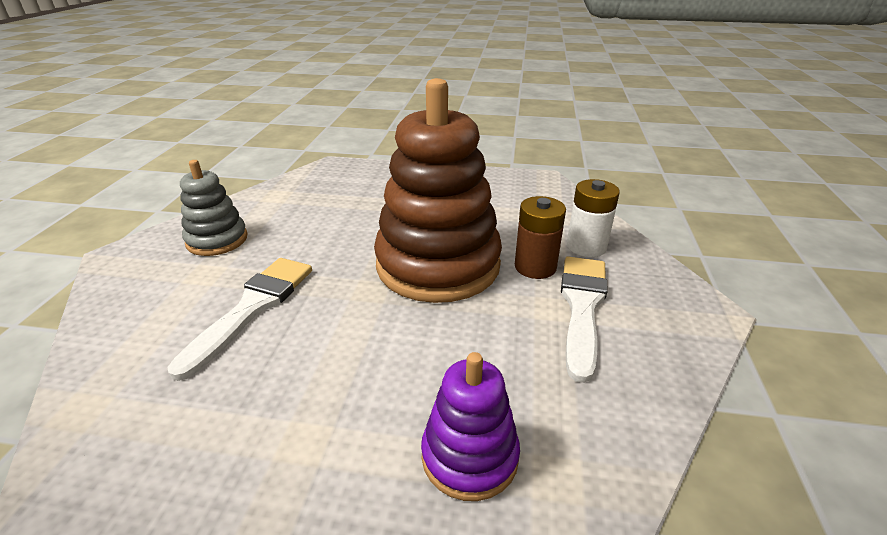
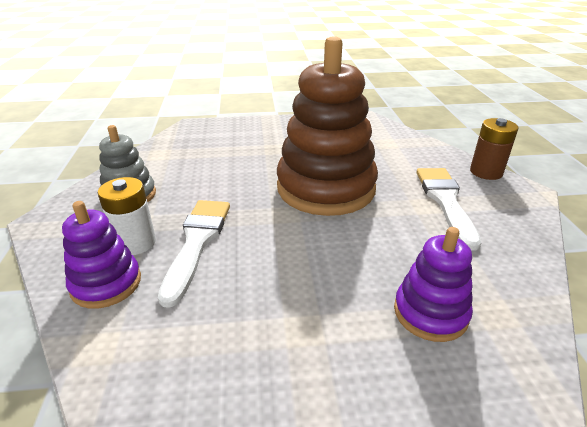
camera: 15 degrees left, 0 degrees up
(132, 339) = (106, 284): none -> purple stacking toy
(535, 267) = (397, 179): brown battery -> brown battery (486, 172)
(586, 246) = (424, 160): white battery -> white battery (135, 243)

